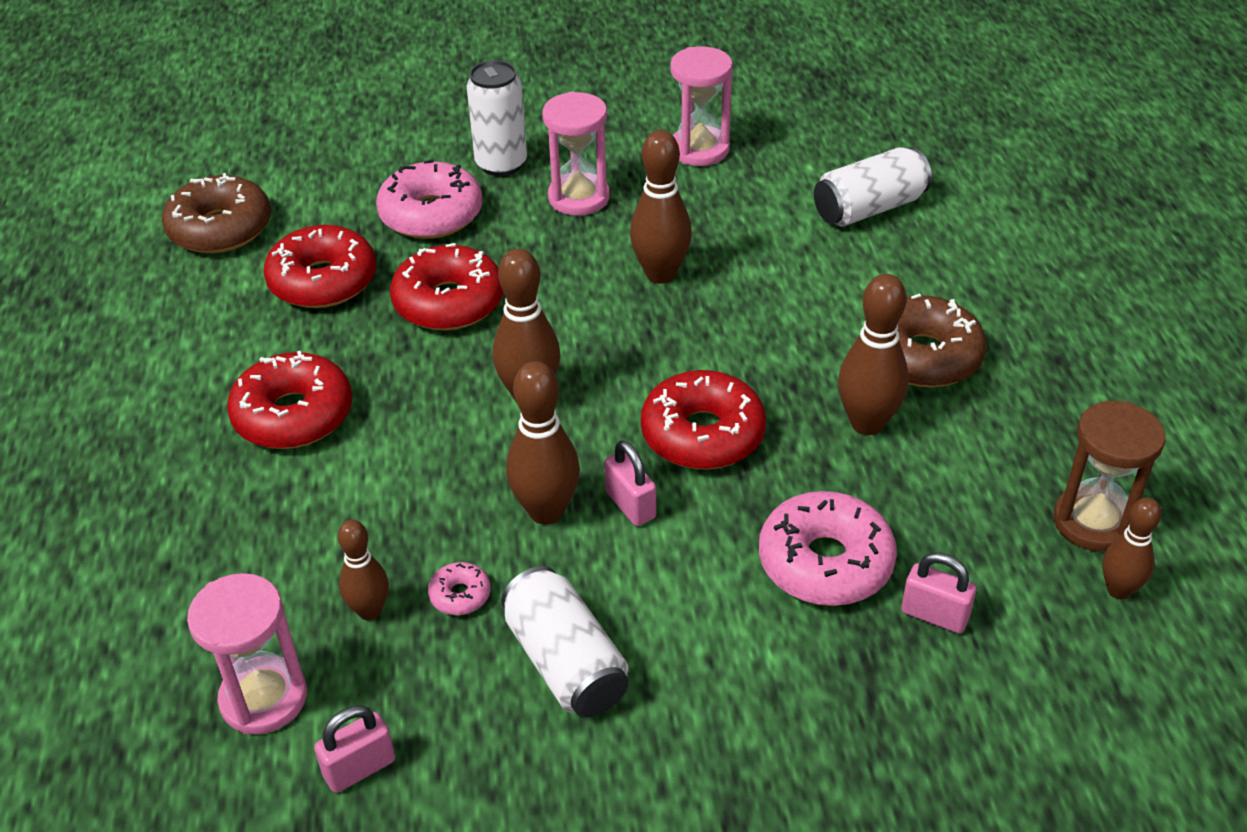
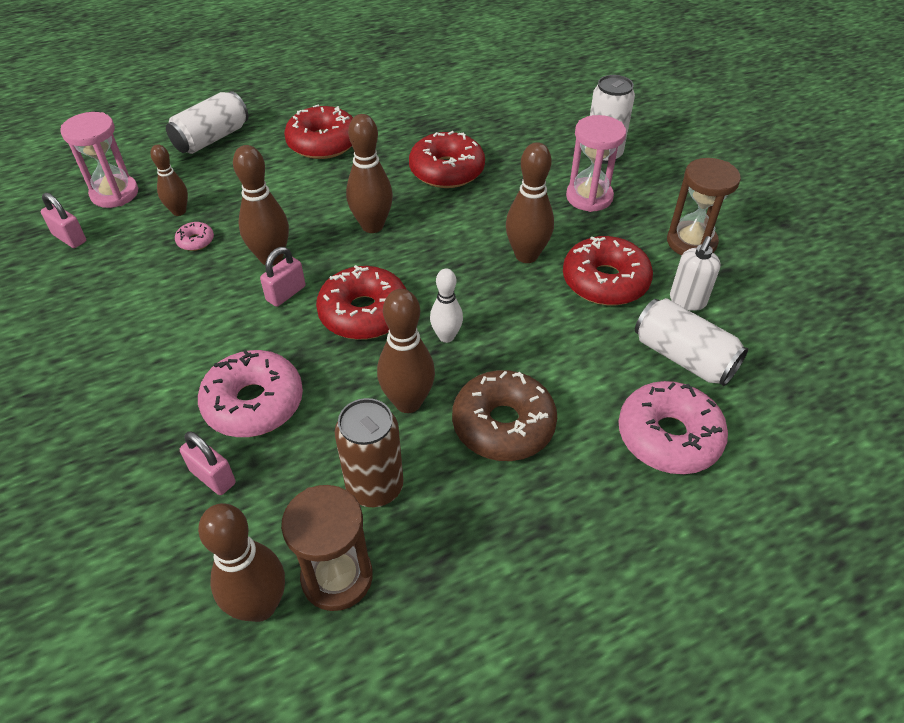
camera: 70 degrees right, 5 degrees up
(220, 228) = (469, 73): brown donut -> none
(323, 281) = (442, 120): red donut -> red donut (605, 281)
(431, 214) = (529, 141): pink donut -> pink donut (668, 437)
(565, 663) = (148, 296): white can -> white can (212, 138)
(699, 149) = (691, 242): pink hourglass -> brown hourglass
(773, 370) = (446, 336): none -> white bowling pin
(789, 181) = (687, 301): none -> white soap dispenser
(934, 615) = (213, 477): pink padlock -> pink padlock turned 60 degrees counterclockwise
(982, 473) = (375, 487): none -> brown can
(1119, 590) = (260, 605): brown bowling pin -> brown bowling pin, size x1.59

